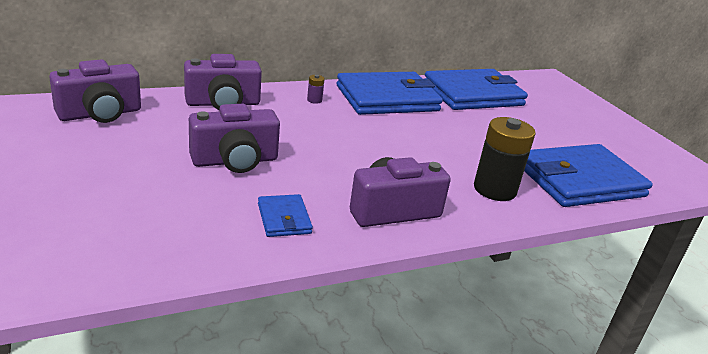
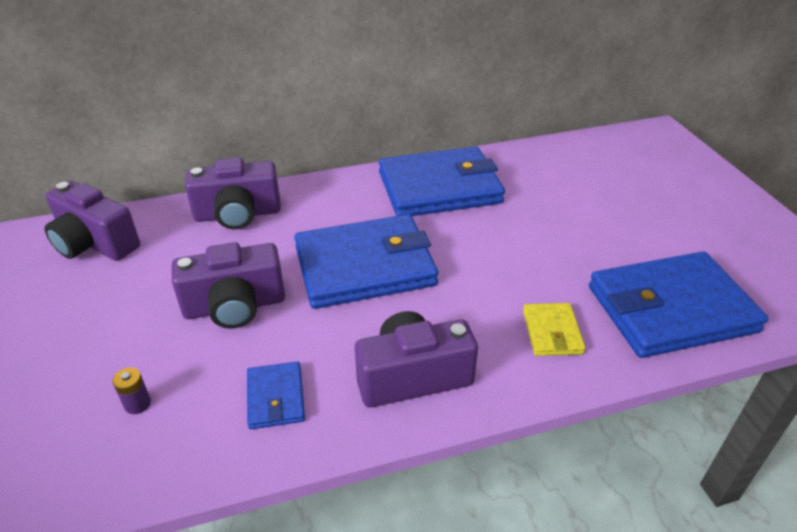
camera: 10 degrees right, 10 degrees up
(100, 114) = (95, 243): purple camera -> purple camera turned 60 degrees clockwise
(314, 100) = (348, 199): purple battery -> purple battery (137, 404)
(473, 94) = (551, 170): blue wallet -> blue wallet (365, 266)
(494, 189) = (552, 332): black battery -> yellow wallet

